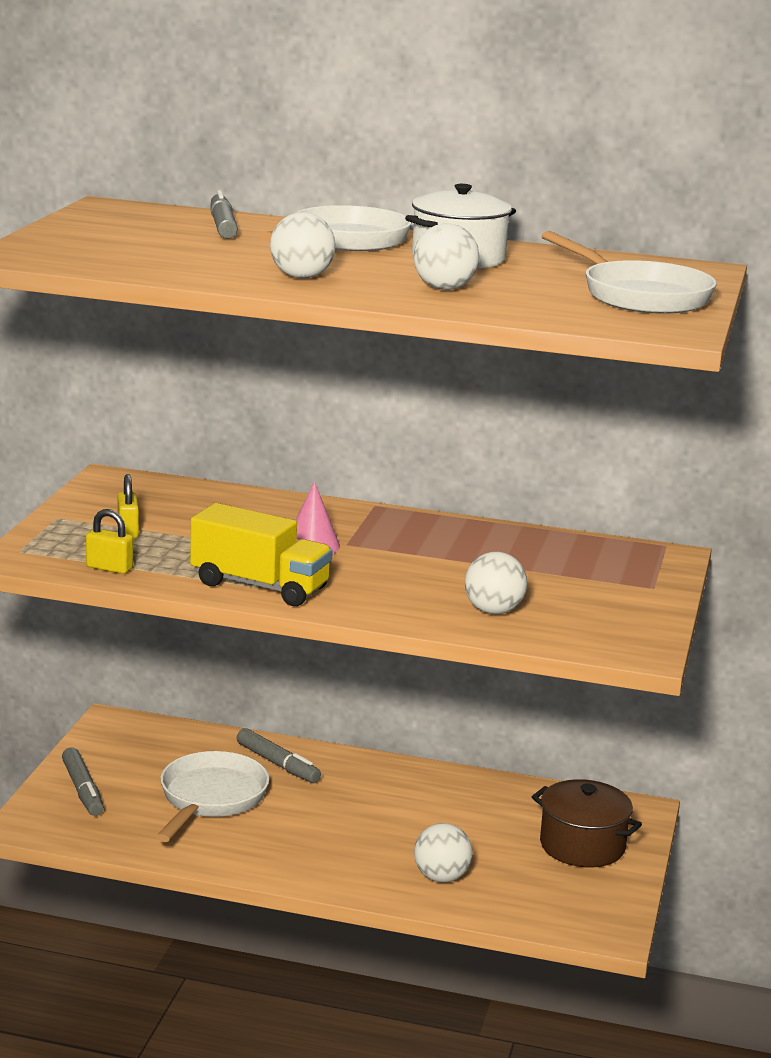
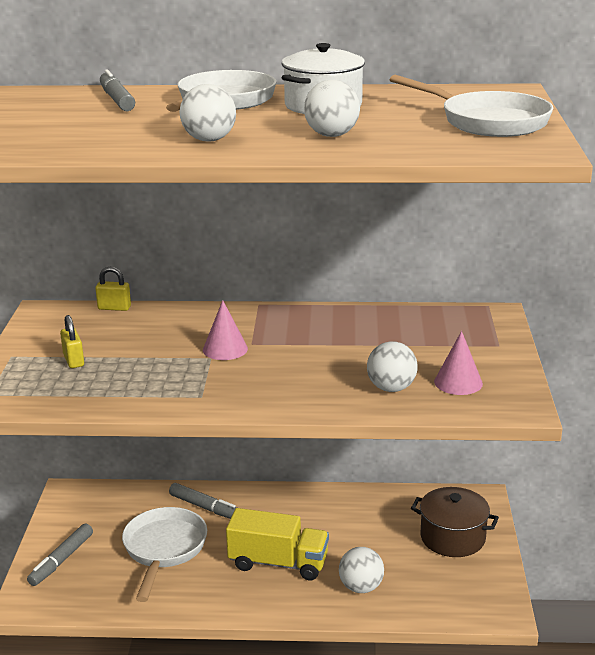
camera: 10 degrees left, 5 degrees up
(82, 790) = (61, 560): grey marker -> grey marker turned 60 degrees clockwise
(109, 568) = (70, 399): yellow padlock -> yellow padlock (114, 308)
(260, 586) = (199, 396): yellow truck -> yellow truck (278, 563)
(579, 617) = (458, 382): none -> pink cone

